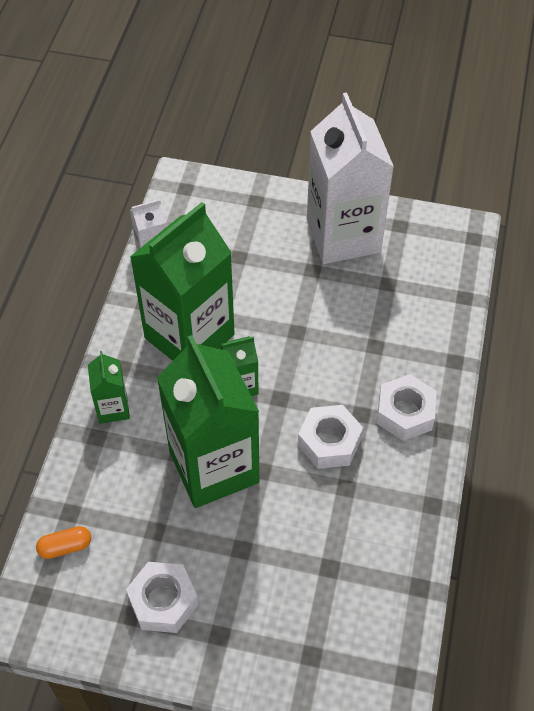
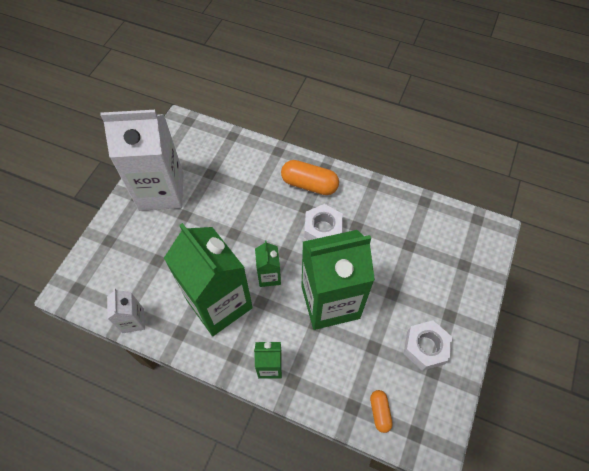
camera: 80 degrees left, 5 degrees up
(405, 413) = (309, 184): white nut -> orange capsule

